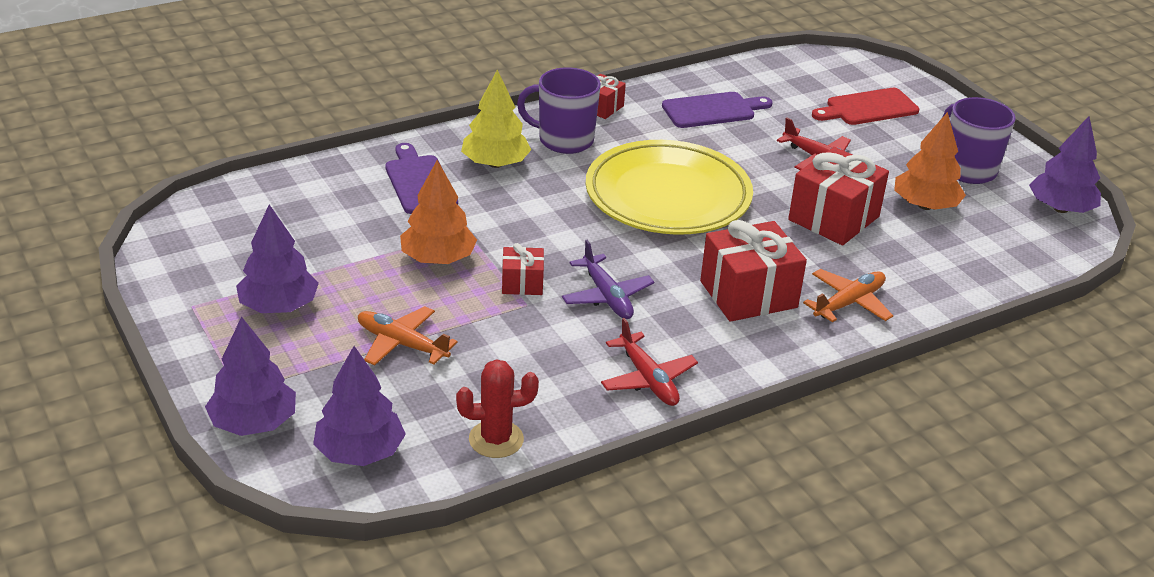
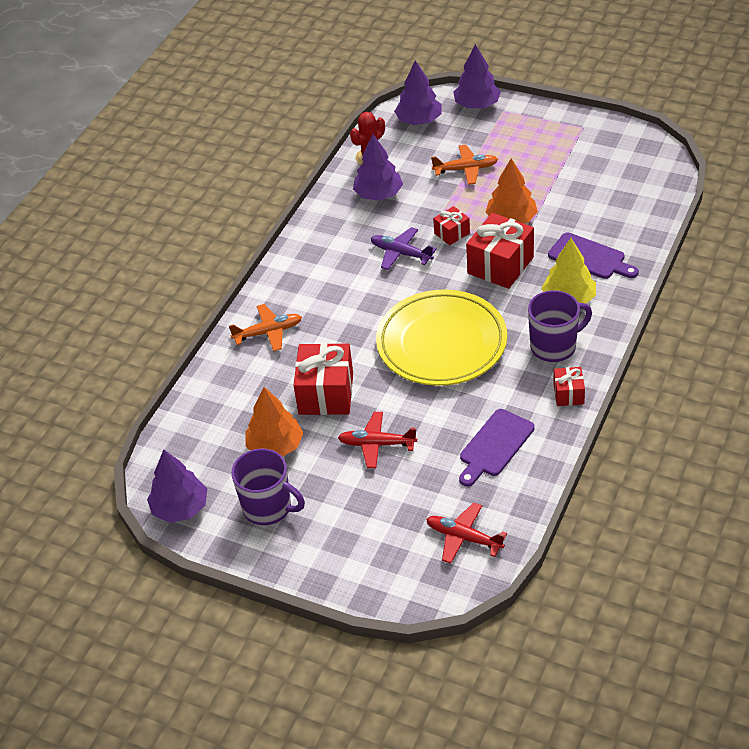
camera: 150 degrees right, 10 degrees up
(278, 306) = (546, 150): purple tree -> purple tree (378, 194)
(648, 379) = (333, 223): red plane -> red plane (463, 537)
(748, 294) = (328, 302): red gift -> red gift (500, 265)
(849, 303) = (268, 332): orange plane -> orange plane turned 120 degrees counterclockwise
(868, 108) = (388, 533): red cutting board -> none

